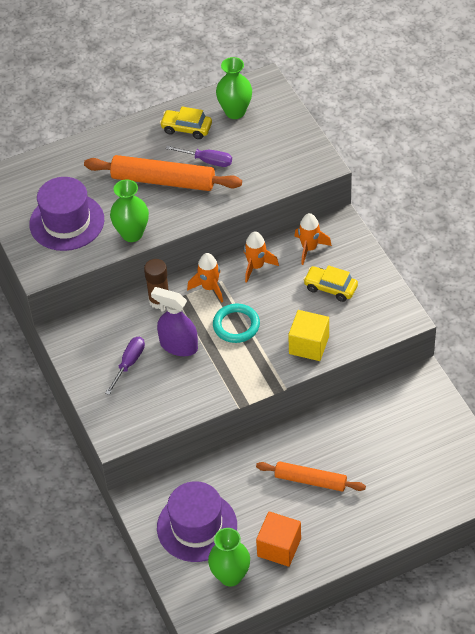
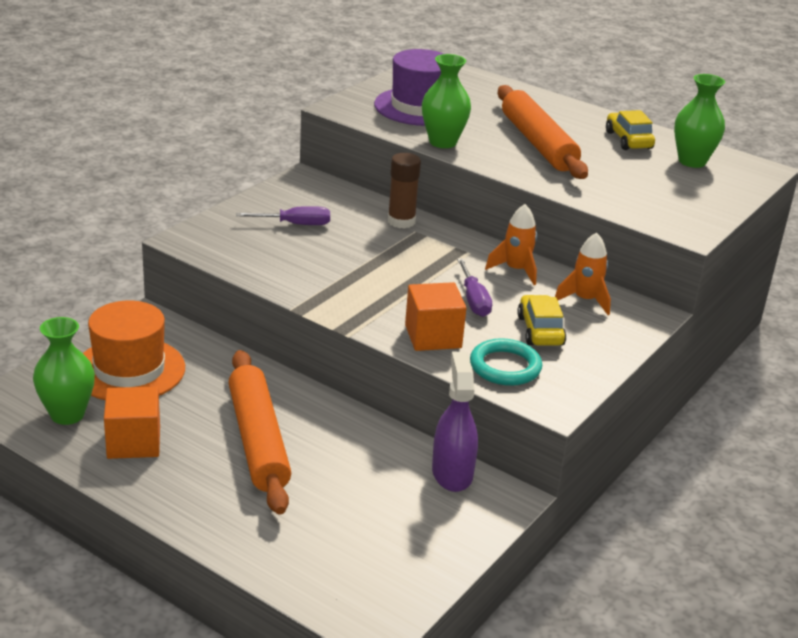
camera: 55 degrees right, 20 degrees down
(178, 346) = (348, 248): purple spray bottle -> purple spray bottle (452, 473)
(197, 526) = (129, 370): purple hat -> orange hat
(208, 161) = (599, 161): purple screwdriver -> purple screwdriver (474, 300)
(209, 287) = (452, 247): orange rocket -> none
(236, 325) = (413, 278): turquoise ring -> turquoise ring (505, 367)
(309, 345) = (433, 336): yellow cube -> orange cube
(310, 480) = (258, 440): orange rolling pin -> orange rolling pin, size x1.55

